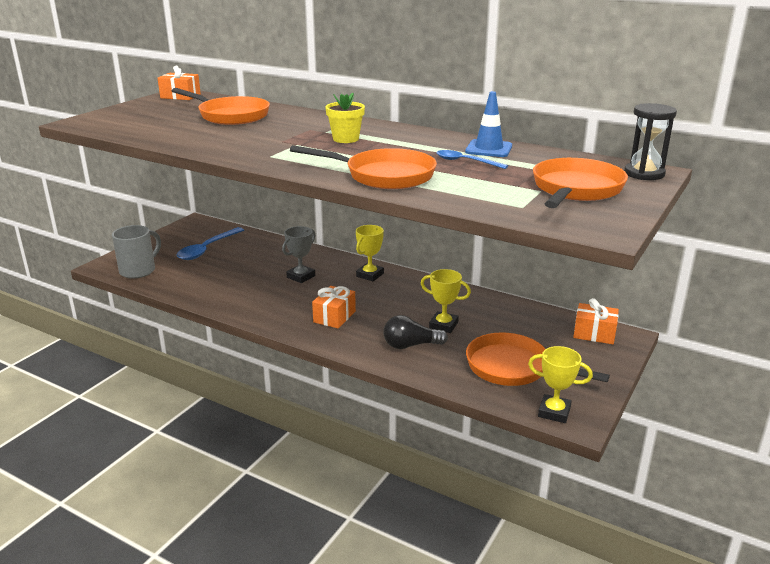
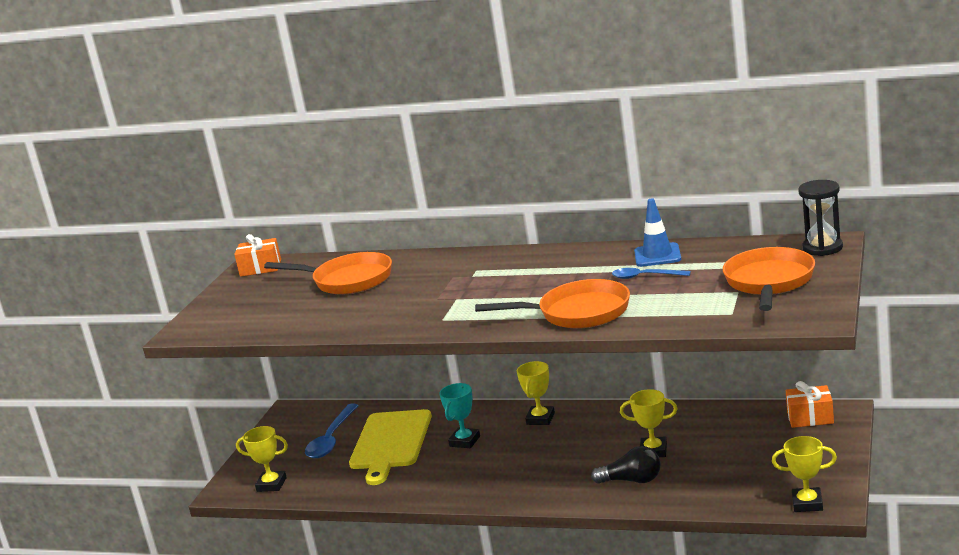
camera: 10 degrees left, 5 degrees down
(139, 270) = (271, 484): grey mug -> yellow trophy
(246, 263) = (390, 443): none -> yellow cutting board
(301, 277) = (465, 441): grey trophy -> turquoise trophy
(334, 317) = (533, 474): orange gift -> none
(346, 139) = (502, 279): yellow flower pot -> none
(410, 345) = (632, 480): black light bulb -> black light bulb turned 150 degrees counterclockwise
(513, 368) = (747, 473): orange pan -> none

